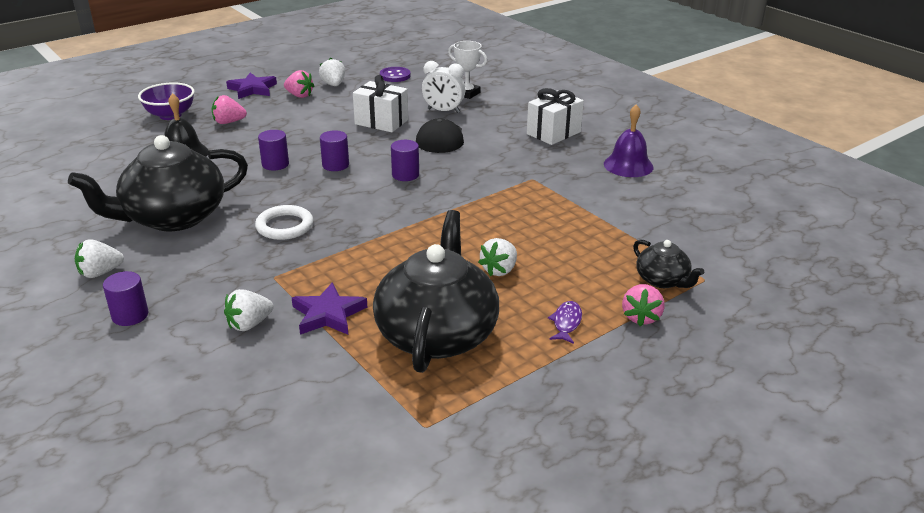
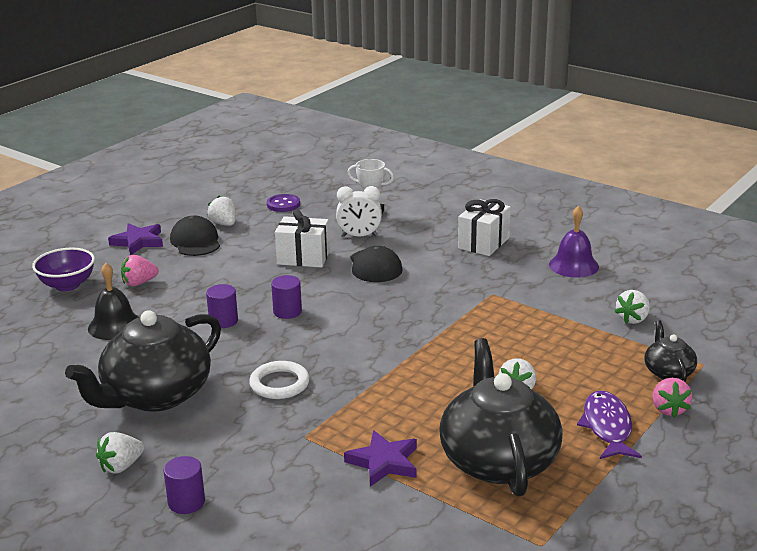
camera: 15 degrees left, 5 degrees down
(249, 324) = (313, 487): white strawberry -> white strawberry (633, 319)
(299, 95) = (195, 241): pink strawberry -> black cap
(405, 175) = (365, 310): purple cylinder -> none
(566, 323) = (607, 427): purple fish -> purple fish, size x1.74
(662, 280) = (668, 372): black teapot -> black teapot turned 135 degrees counterclockwise

